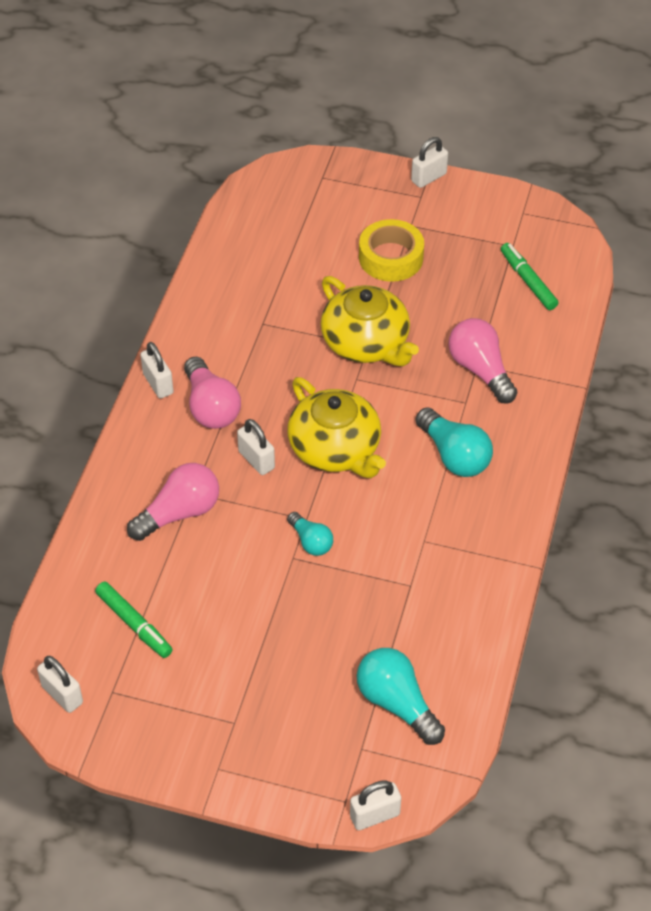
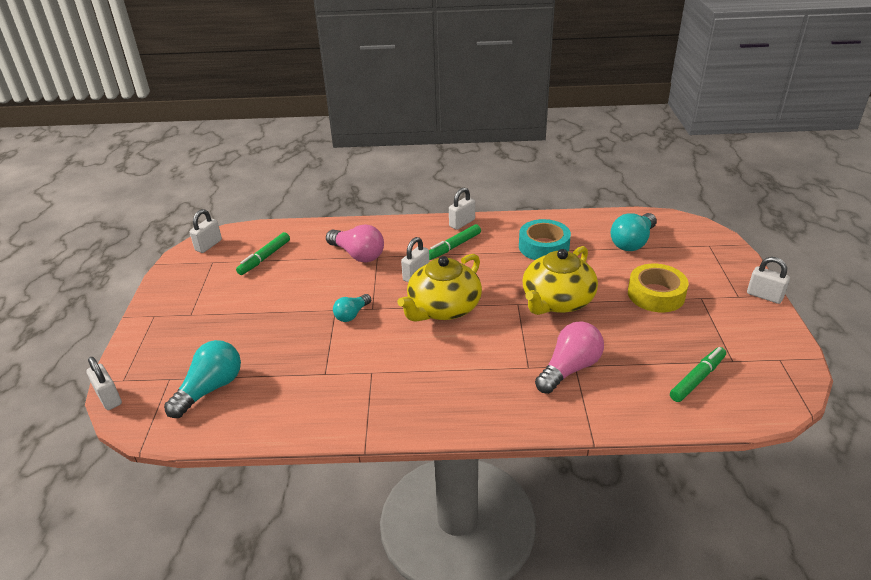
camera: 75 degrees right, 15 degrees down
(211, 407) = (453, 247): pink light bulb -> green marker
(255, 319) = (543, 247): none -> turquoise tape
(454, 455) = (466, 372): turquoise light bulb -> turquoise light bulb (632, 242)

